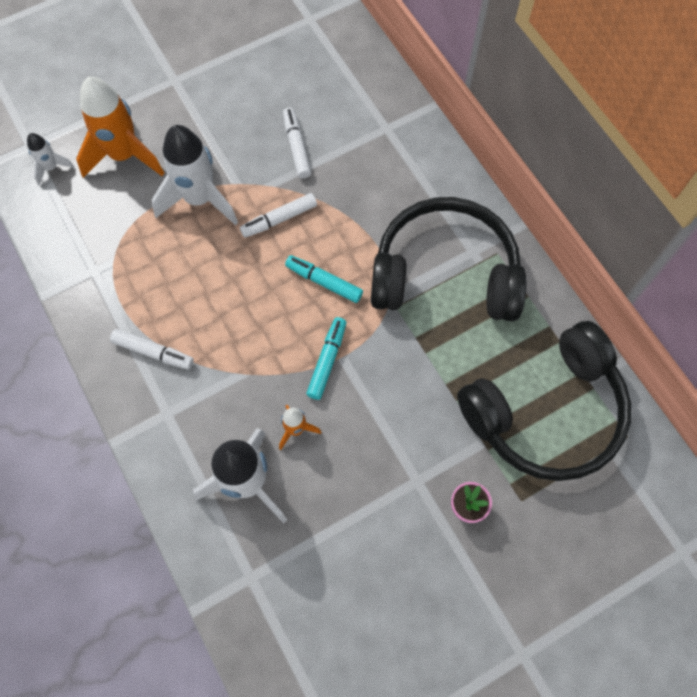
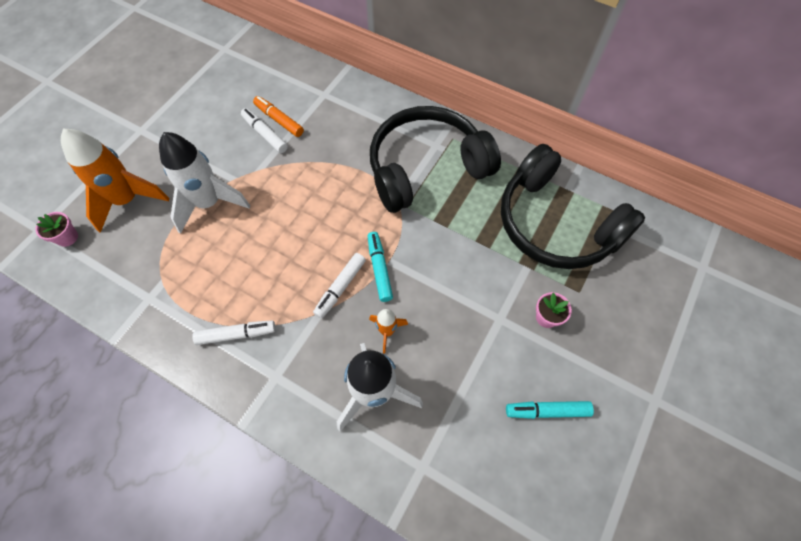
camera: 30 degrees left, 5 degrees down
(51, 168) = (67, 237): white rocket -> pink flower pot
(279, 219) = (281, 188): white marker -> white marker (340, 288)
(320, 137) = (279, 120): none -> orange marker
(324, 282) = (342, 215): turquoise marker -> turquoise marker (547, 411)
(546, 413) = (555, 224): black headphones -> black headphones turned 105 degrees clockwise

